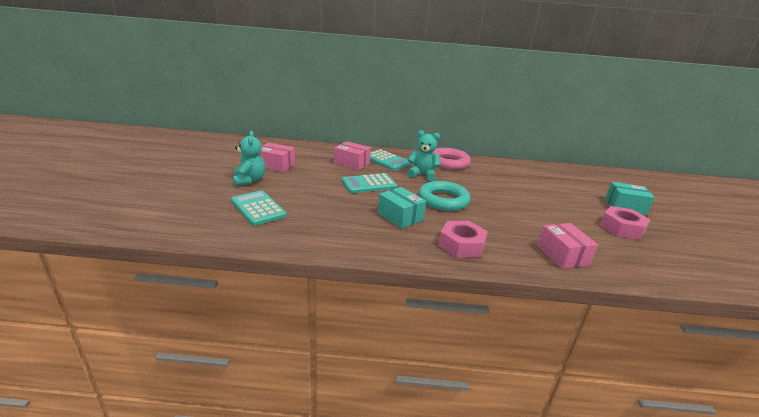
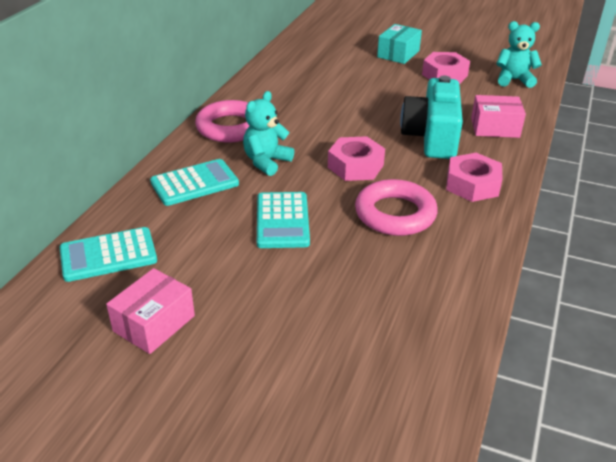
camera: 70 degrees left, 10 degrees up
(249, 180) = (215, 368): turquoise teddy bear -> turquoise teddy bear (514, 80)
(258, 208) = (340, 362): turquoise calculator -> turquoise calculator (108, 255)
(351, 163) = (189, 223): pink box -> none
(400, 216) = (395, 214): turquoise box -> pink ring
(443, 200) = (355, 166): turquoise ring -> pink nut
(512, 226) = (432, 137): none -> turquoise camera

